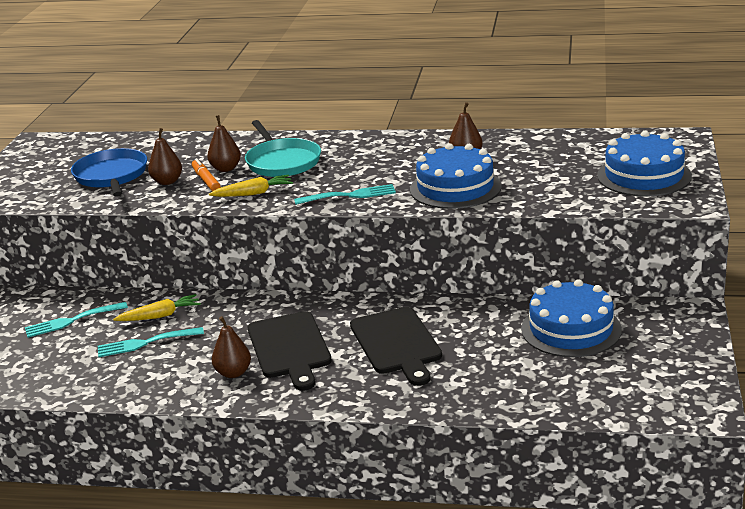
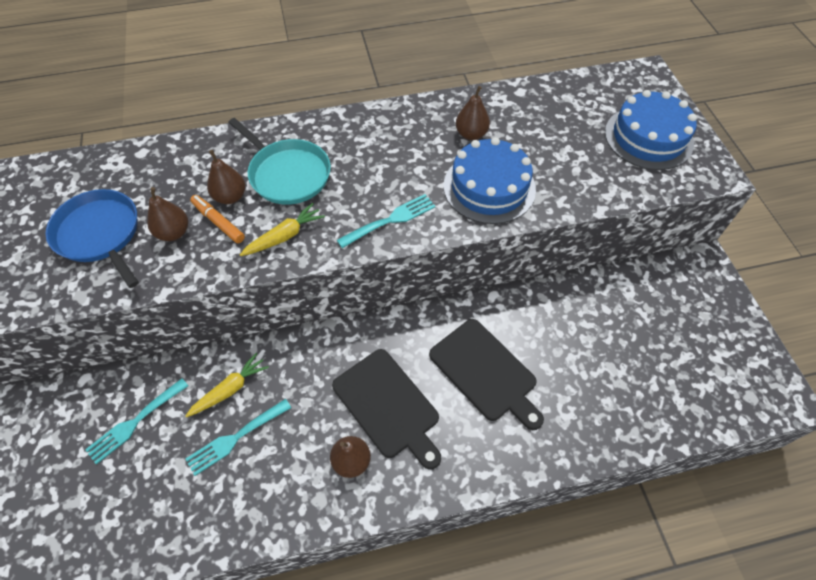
camera: 25 degrees left, 30 degrees up
(571, 329) = (623, 312): blue cake -> none

